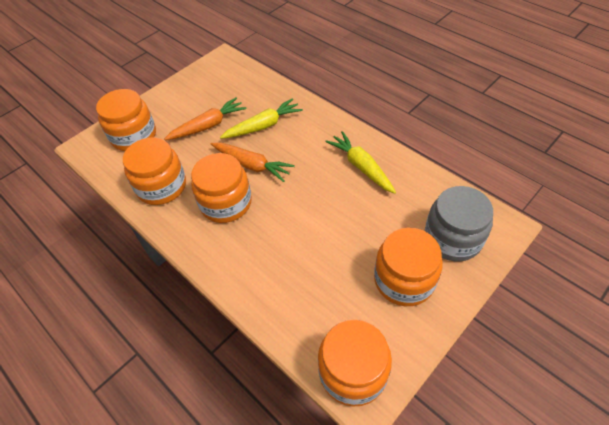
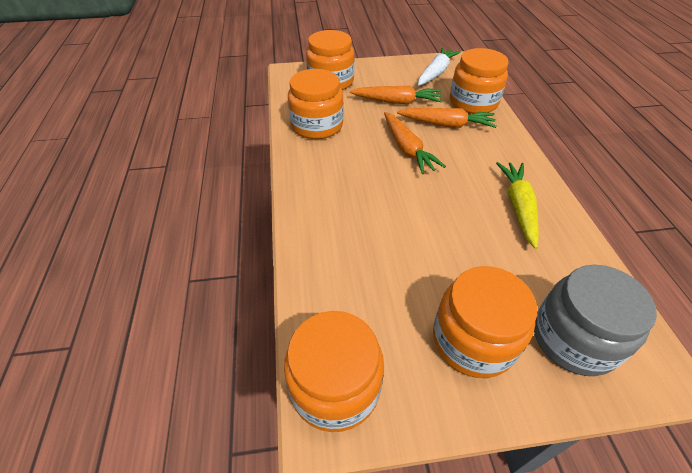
camera: 35 degrees right, 5 degrees down
(216, 79) = (436, 73): none -> white carrot
(226, 203) = (356, 165): orange jar -> orange jar (473, 102)
(263, 126) = (447, 124): yellow carrot -> orange carrot

